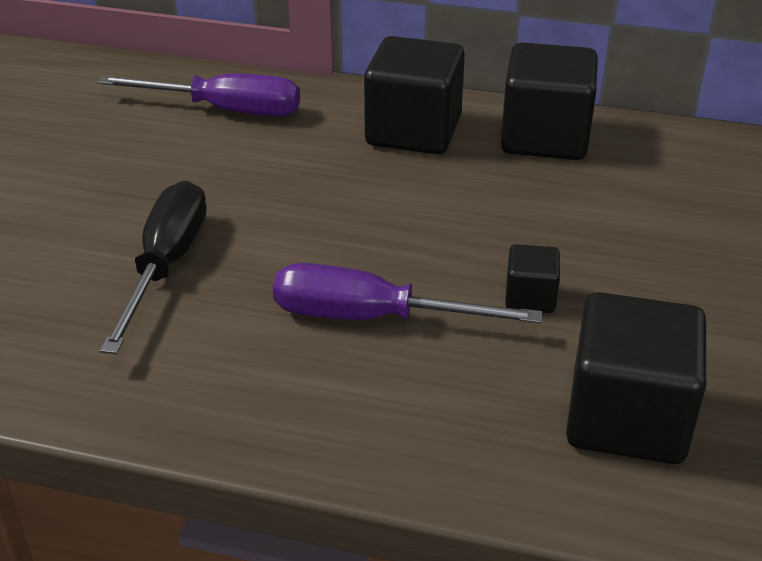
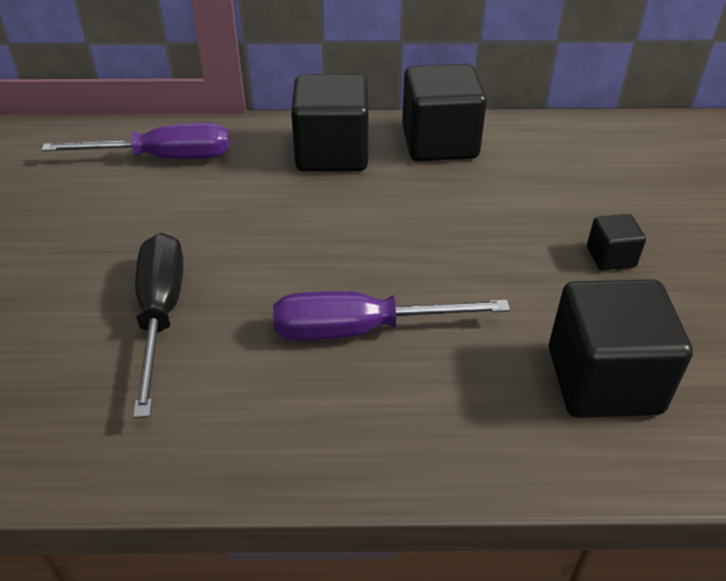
camera: 15 degrees left, 5 degrees up
(530, 297) = (484, 286): black cube -> black cube (610, 257)

